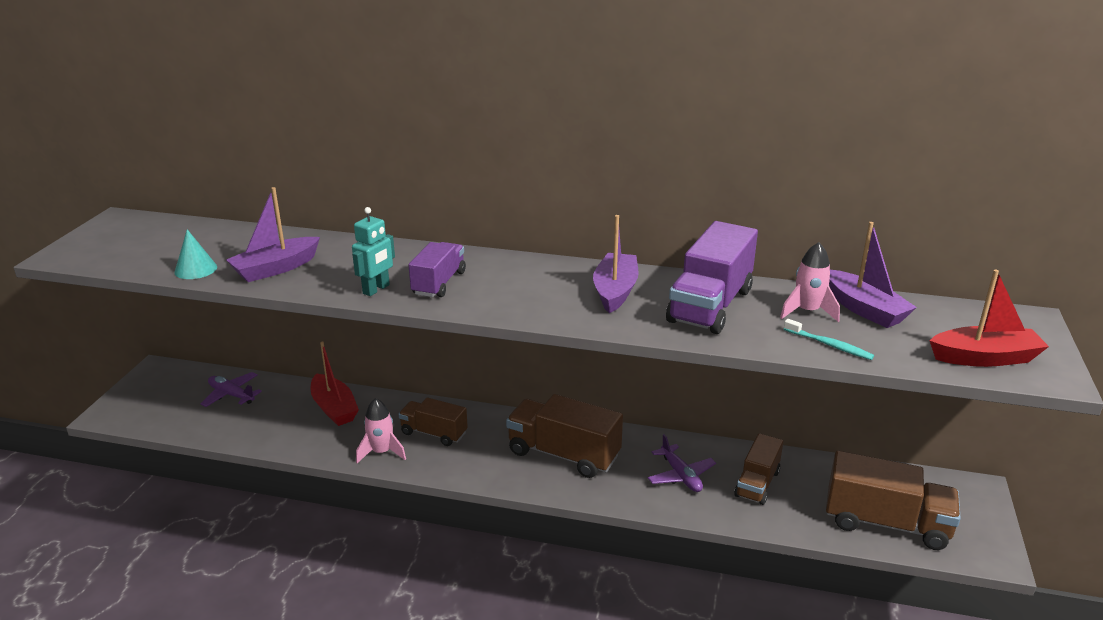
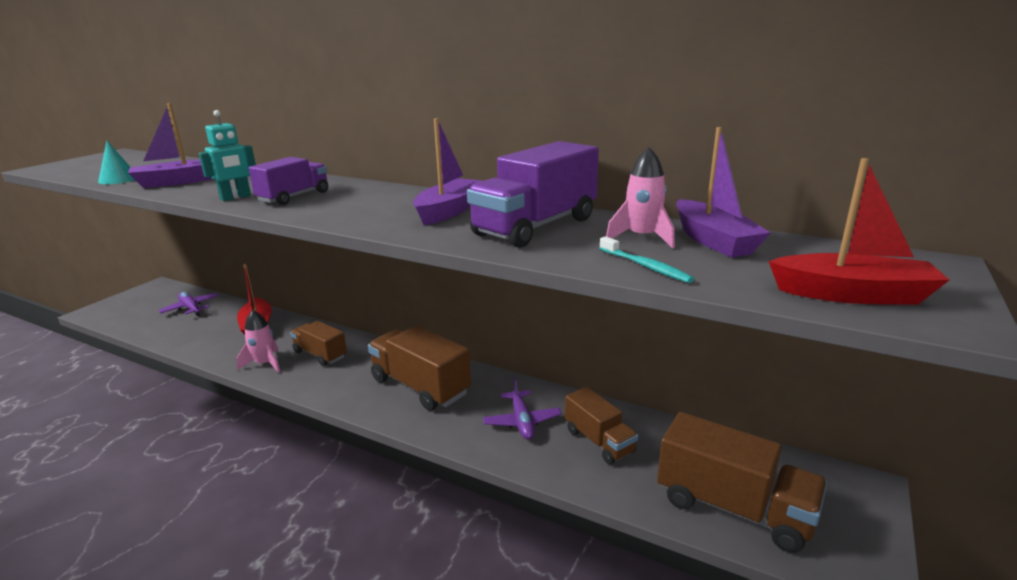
camera: 15 degrees right, 5 degrees down
(757, 483) = (599, 441): brown truck -> brown truck turned 75 degrees counterclockwise

